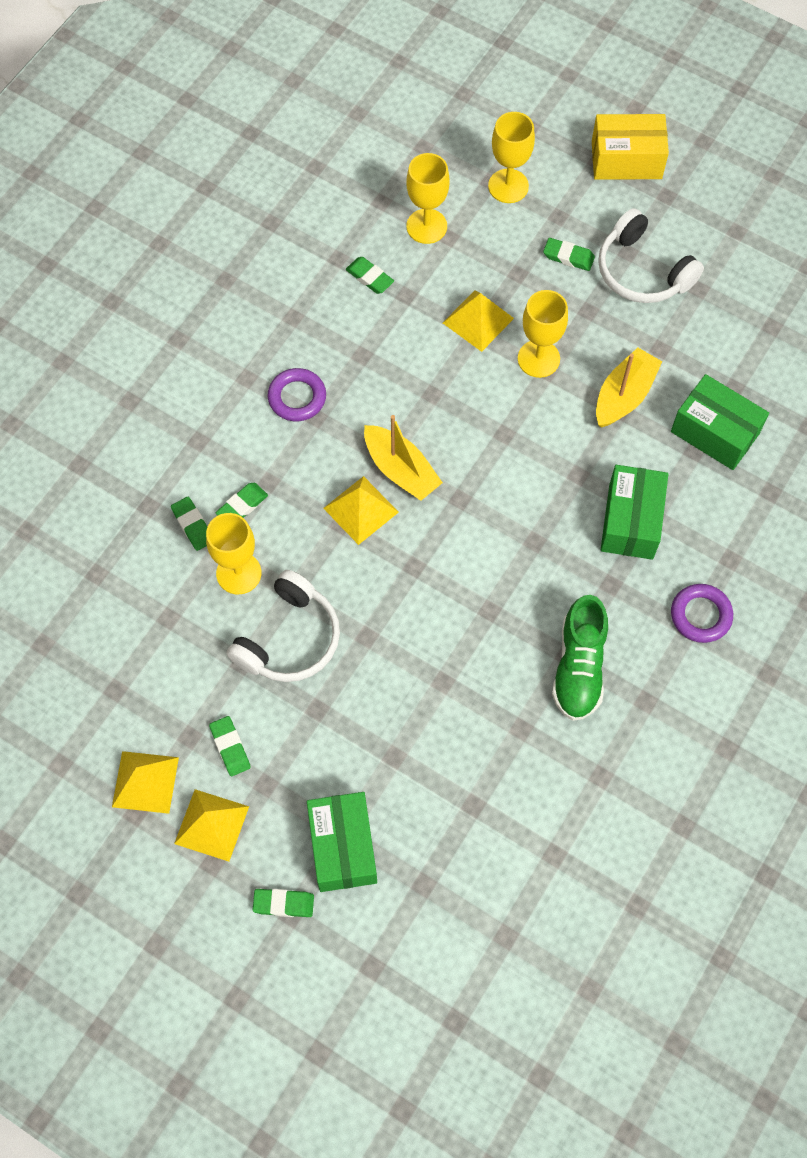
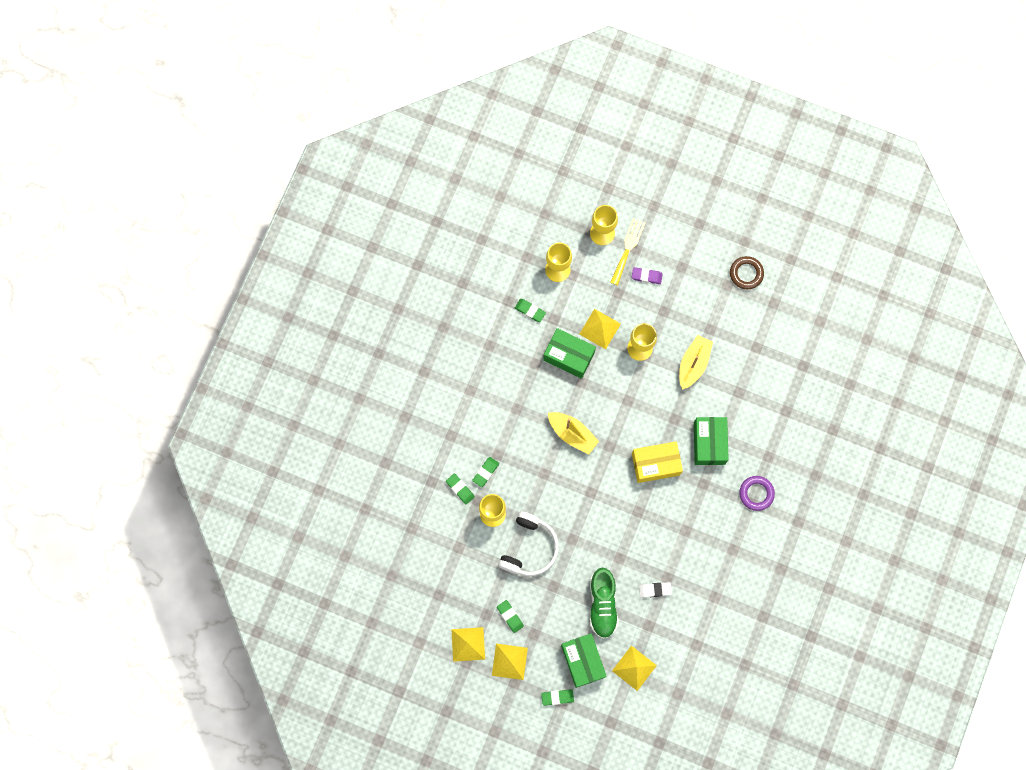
camera: 10 degrees left, 10 degrees up
(297, 397) = (503, 398): purple ring -> none
(361, 510) = (554, 463): yellow pyramid -> yellow pyramid (634, 668)
(495, 746) = (655, 590): none -> white eraser
(545, 213) = (628, 249): none -> yellow fork
(568, 257) = (646, 276): green eraser -> purple eraser
(579, 667) = (693, 536): green shoe -> green shoe (602, 604)
(626, 160) = (671, 202): yellow box -> yellow box (655, 464)
(642, 271) = (692, 278): white headphones -> none
(715, 432) = (749, 378): green box -> green box (569, 356)
(732, 277) = (746, 273): none -> brown ring

